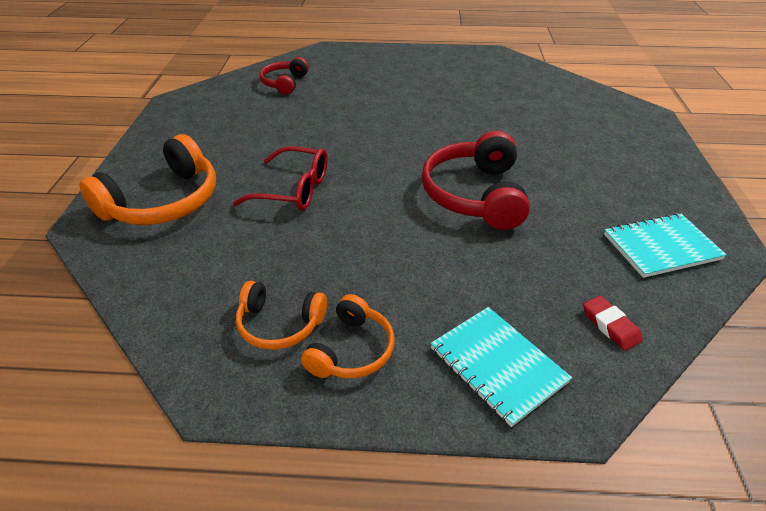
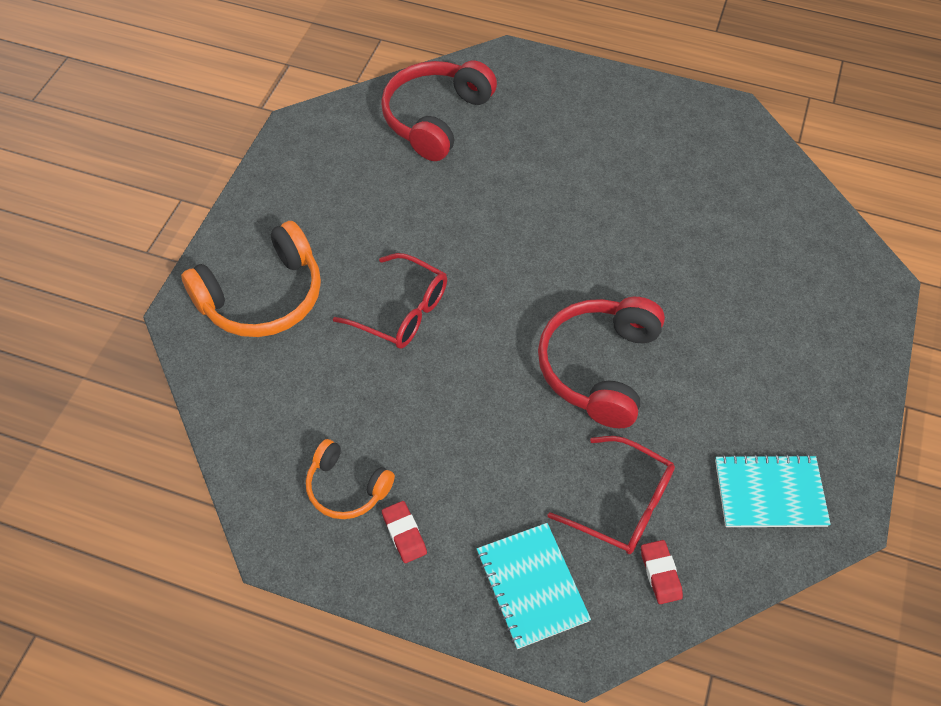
camera: 15 degrees right, 15 degrees up
(285, 83) = (436, 118): red headphones -> red headphones, size x1.73
(351, 350) = (404, 533): orange headphones -> red eraser
(546, 281) = (623, 504): none -> red glasses

